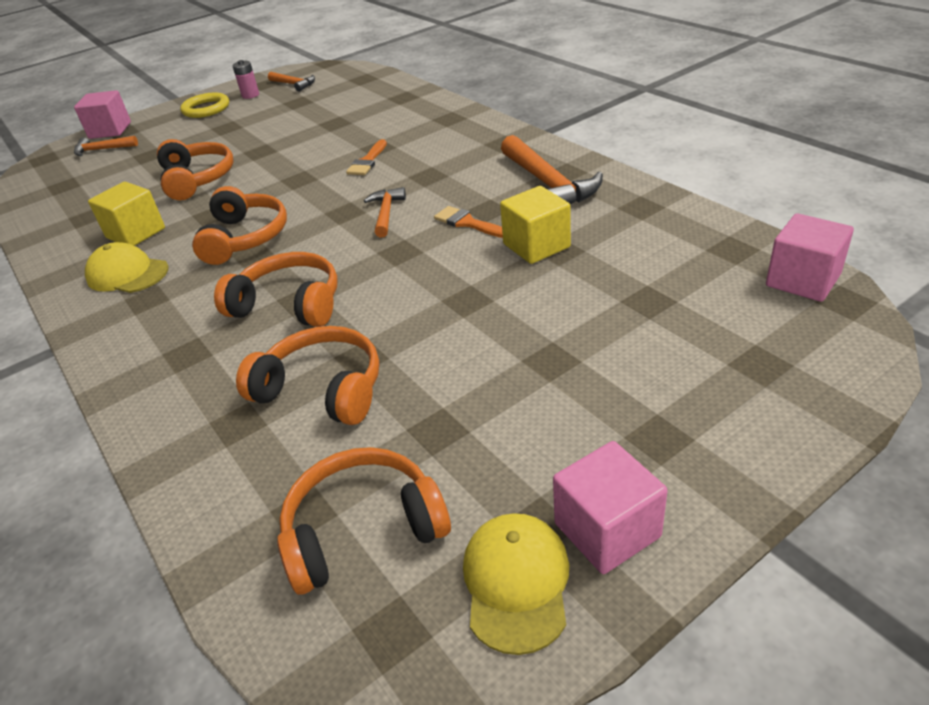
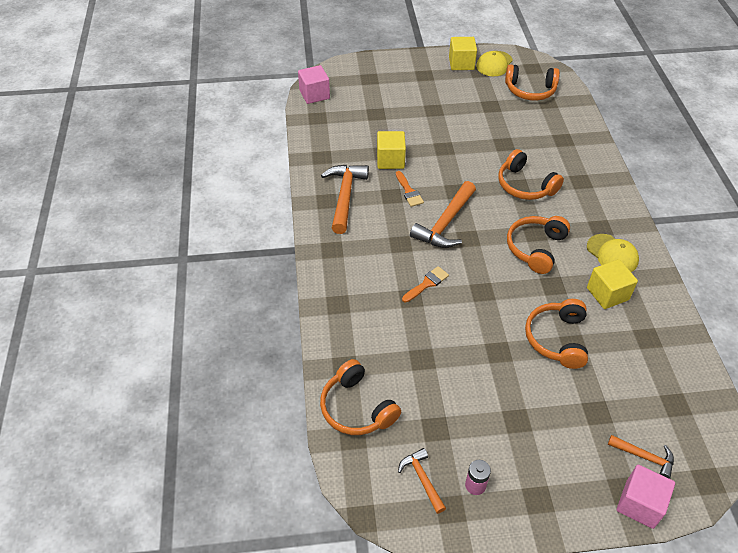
camera: 155 degrees left, 10 degrees up
(206, 109) = (529, 484): yellow ring -> none
(322, 389) = (525, 137): orange headphones -> orange headphones (357, 408)
(386, 213) = (445, 223): orange hammer -> orange hammer, size x1.80
(607, 530) = (461, 63): pink cube -> yellow cube

